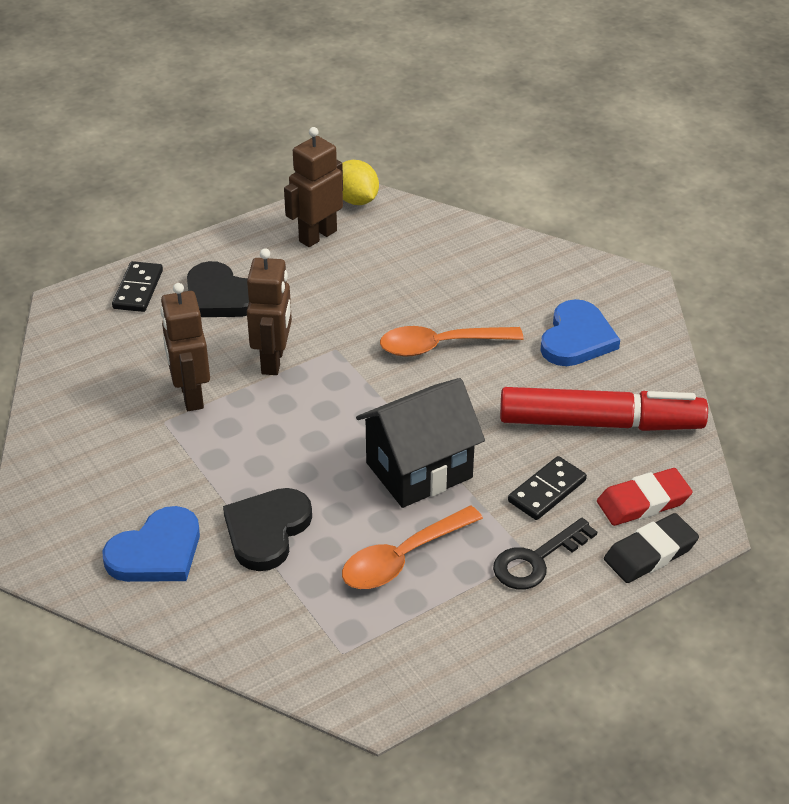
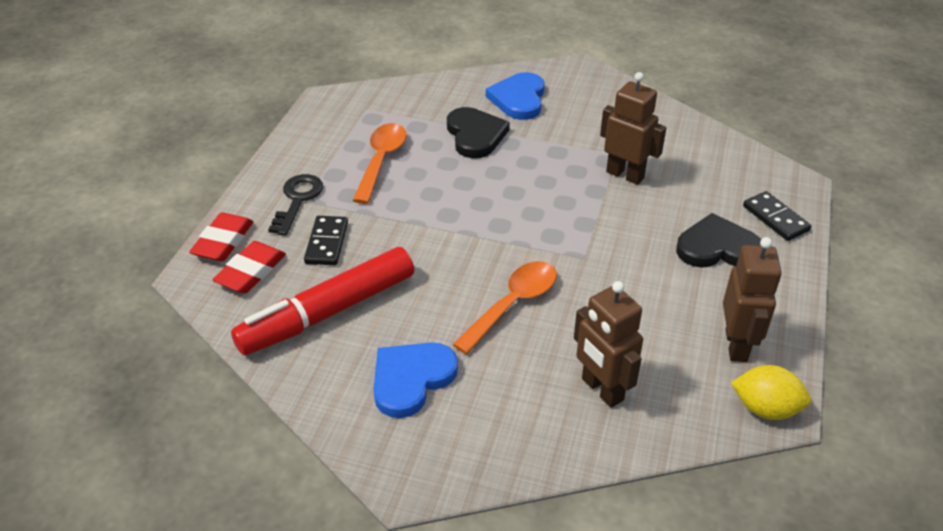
camera: 140 degrees right, 0 degrees up
(273, 361) = (611, 224): brown robot -> brown robot (601, 390)
(419, 470) = (426, 210): black house -> none
(577, 338) = (411, 379): blue heart -> blue heart turned 60 degrees clockwise
(650, 553) = (223, 241): black eraser -> red eraser

